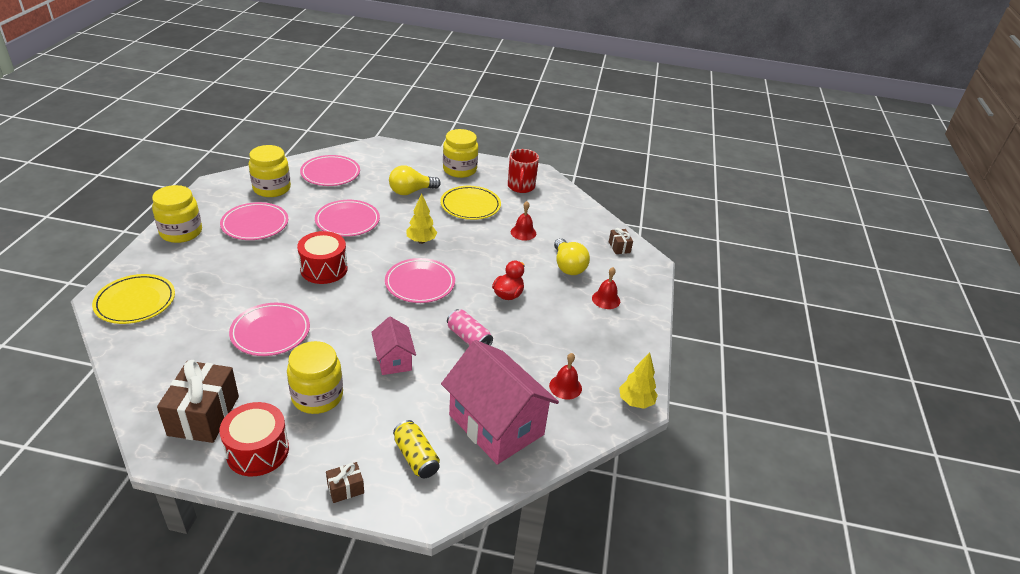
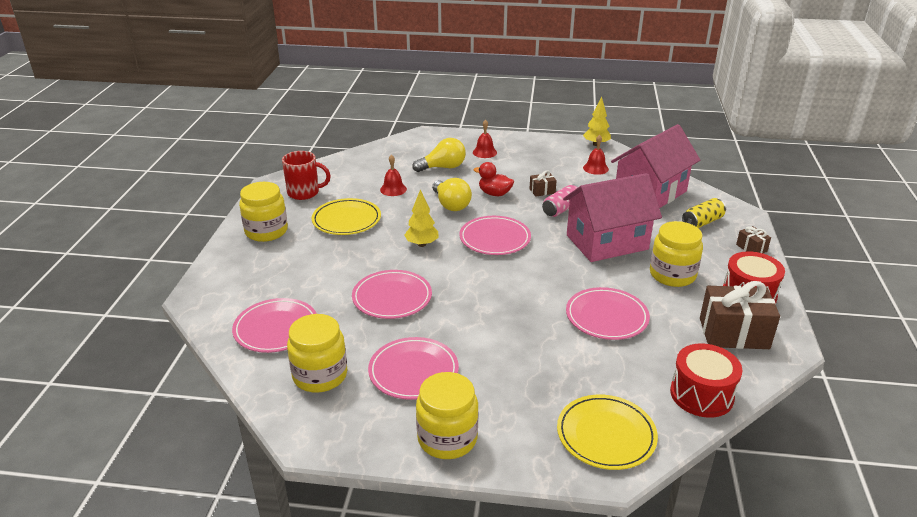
camera: 90 degrees left, 5 degrees down
(324, 269) = (491, 300): red drum -> red drum (701, 394)
(394, 359) = (607, 242): pink house -> pink house, size x1.93
(411, 191) = (319, 260): yellow light bulb -> yellow light bulb (451, 205)
(619, 247) = (407, 145): brown gift -> brown gift (542, 191)

